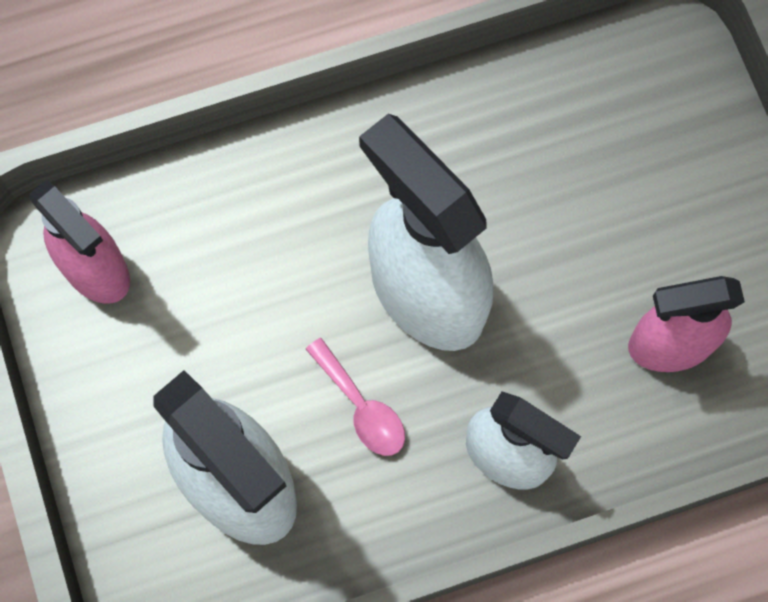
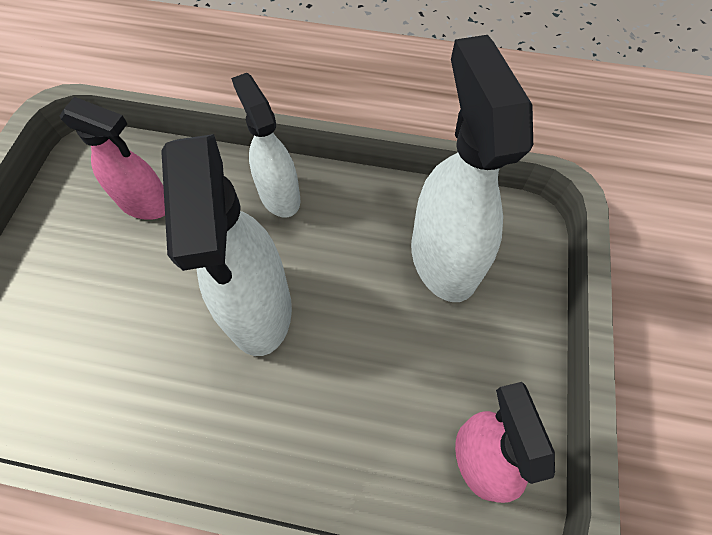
camera: 150 degrees left, 10 degrees down
(361, 407) = (344, 263): pink spoon -> none

